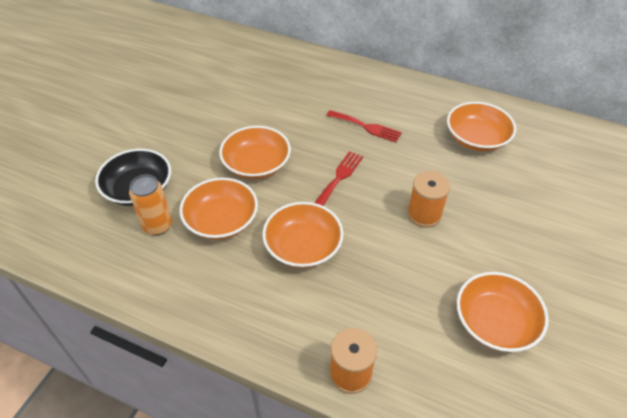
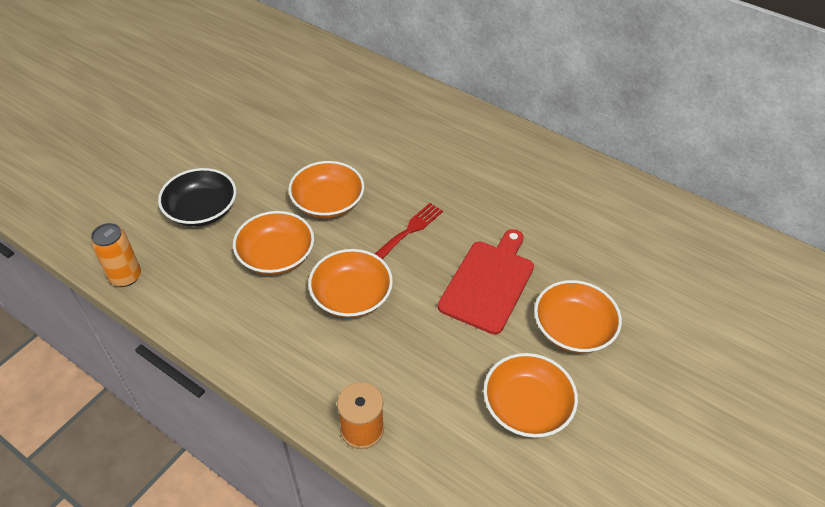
camera: 10 degrees right, 0 degrees up
(158, 226) = (212, 251): orange can -> orange can (126, 276)
(366, 127) = (457, 179): red fork -> none
(424, 214) = (489, 283): orange spool -> red cutting board
(476, 138) = (574, 209): orange bowl -> orange bowl (573, 329)

